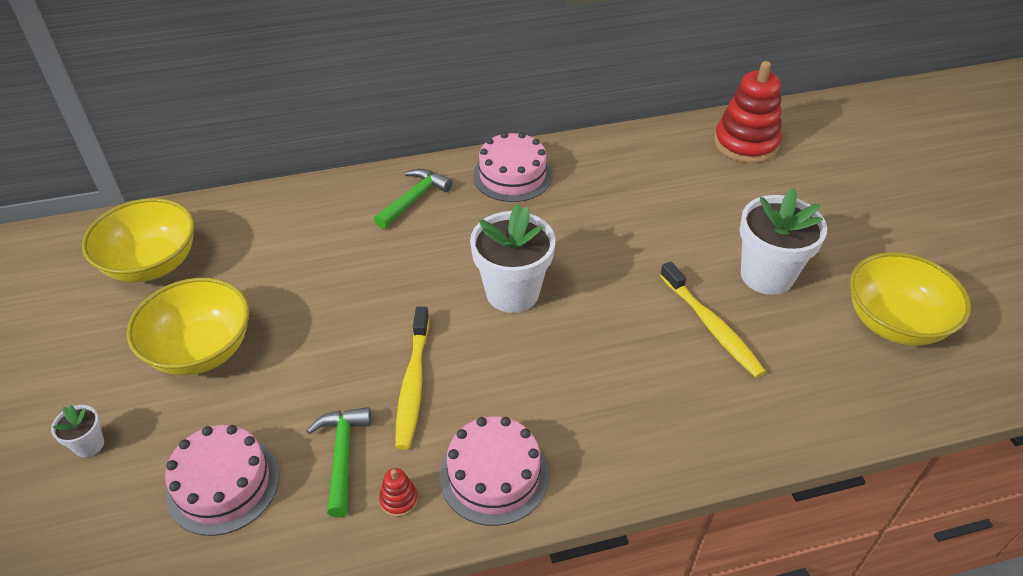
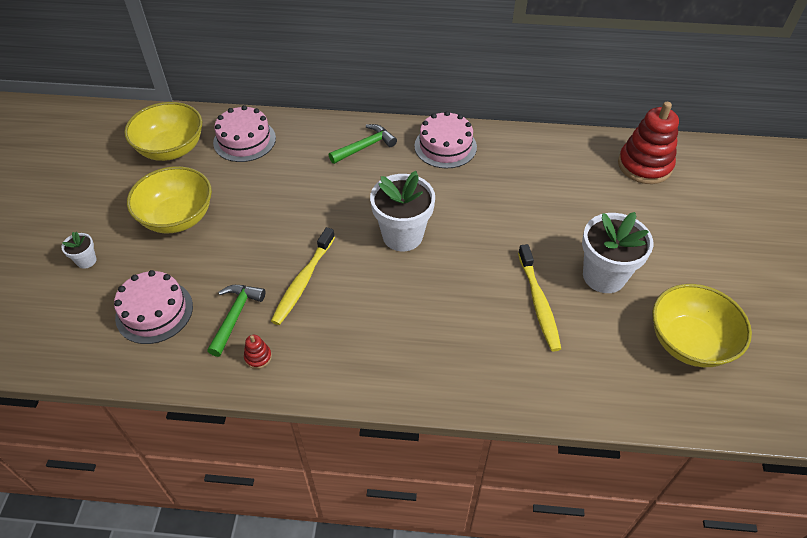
camera: 20 degrees right, 5 degrees up
(494, 475) = (328, 361): pink cake -> pink cake (244, 140)

